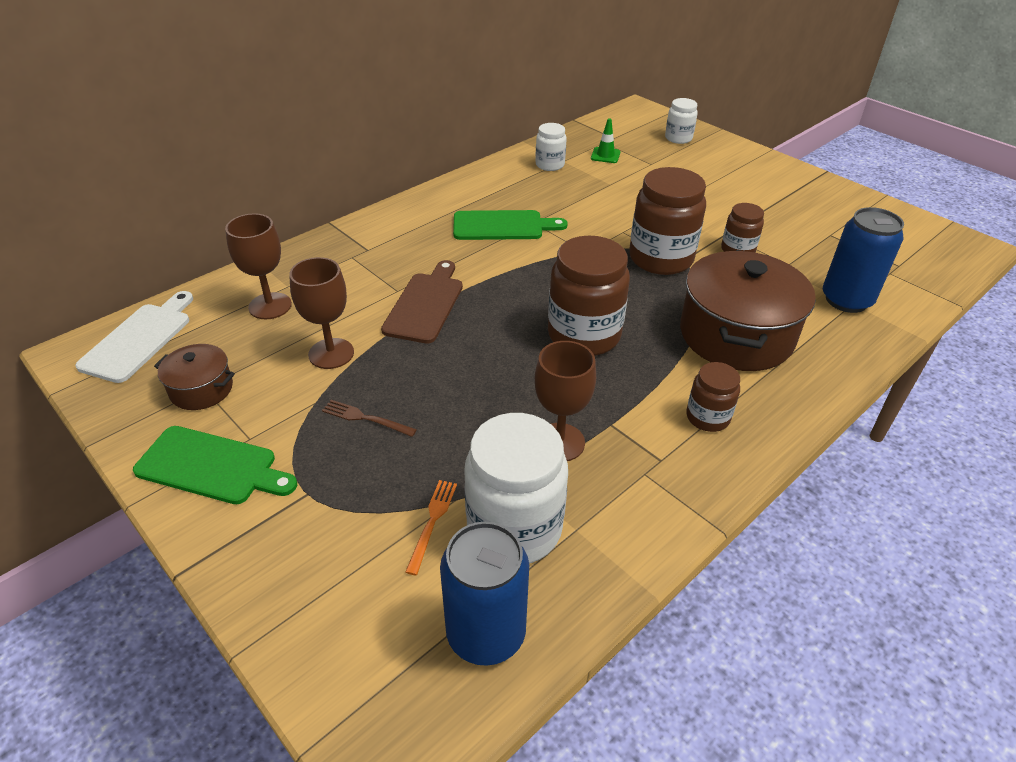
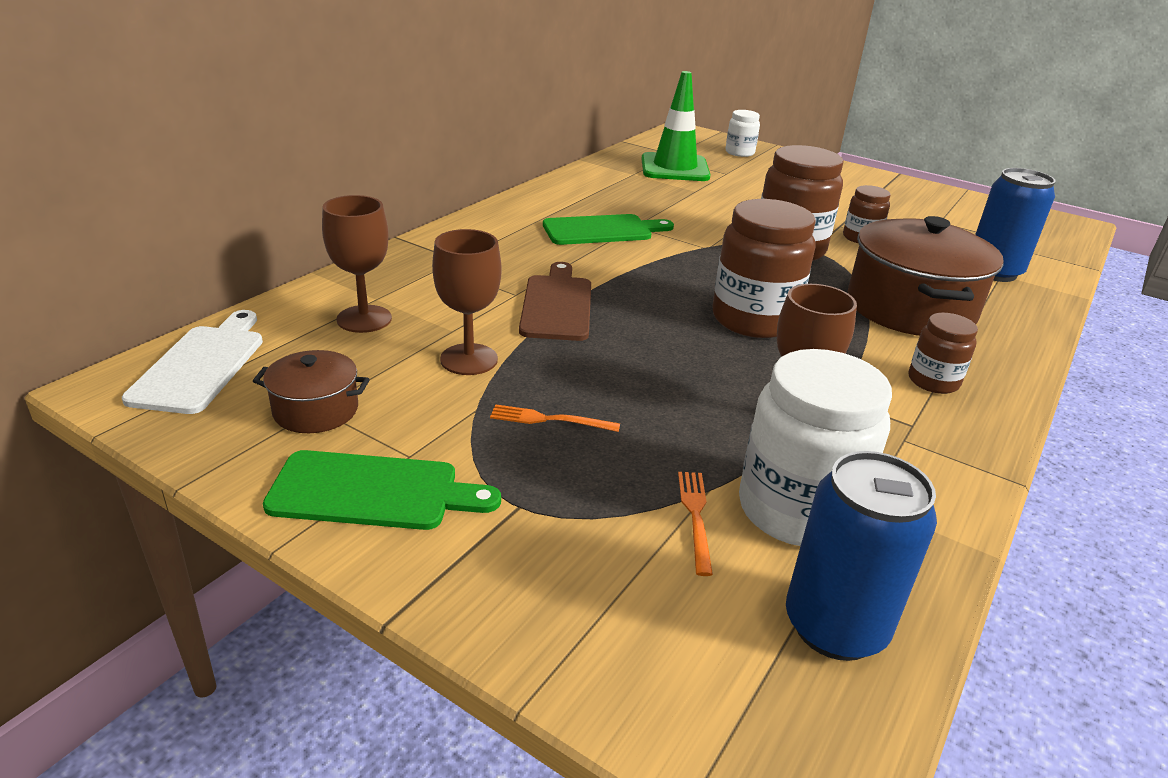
camera: 15 degrees left, 10 degrees down
(366, 418) = (550, 420): brown fork -> orange fork
(550, 165) = (621, 177): white jar -> none
(605, 155) = (674, 168): green traffic cone -> green traffic cone, size x2.21

